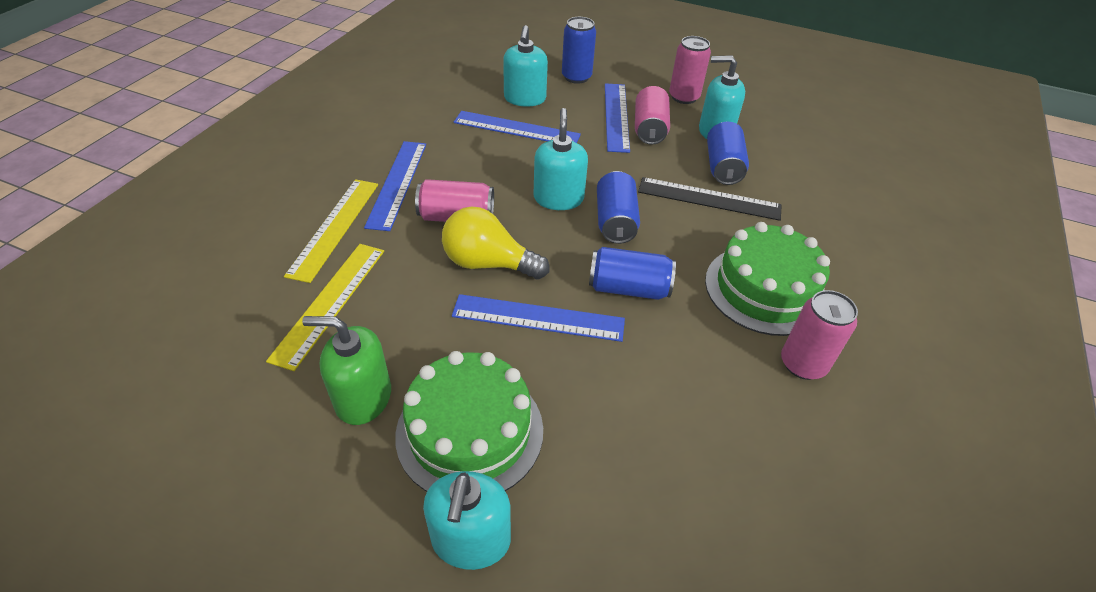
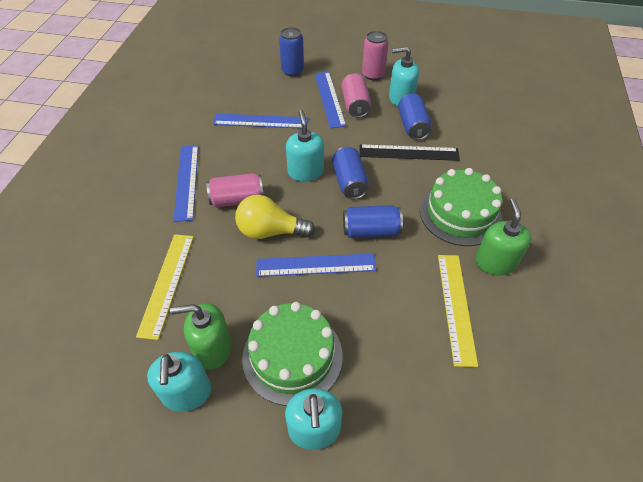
camera: 10 degrees left, 5 degrees up
(334, 227) = (151, 225): yellow ruler -> yellow ruler (456, 307)
(525, 99) = (260, 95): turquoise soap dispenser -> turquoise soap dispenser (186, 393)
(803, 364) = (495, 262): pink can -> green soap dispenser

